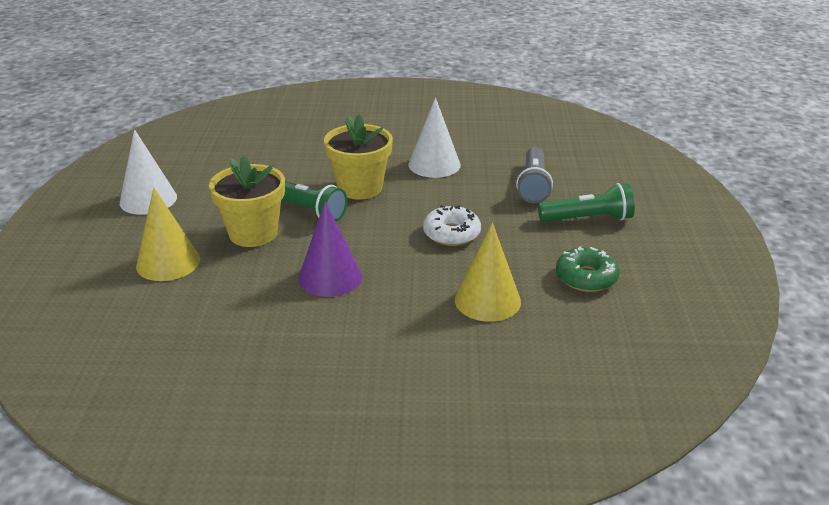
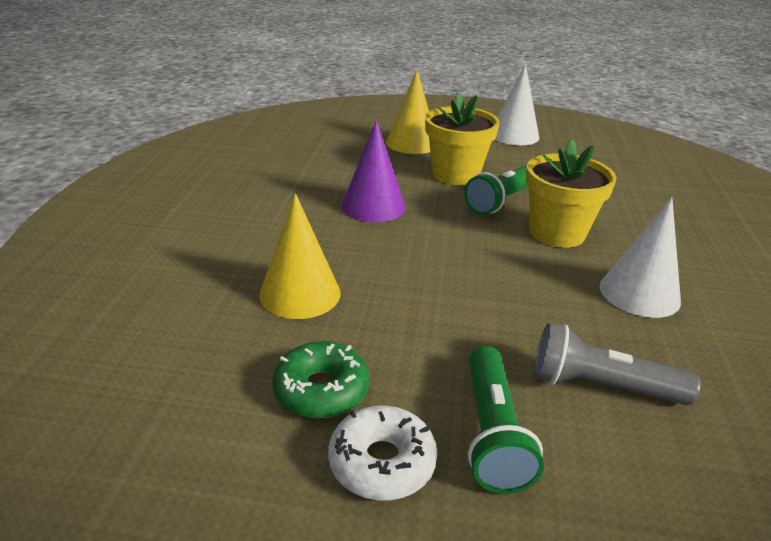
camera: 95 degrees right, 0 degrees up
(451, 234) = (450, 286): white donut -> white donut (382, 462)

